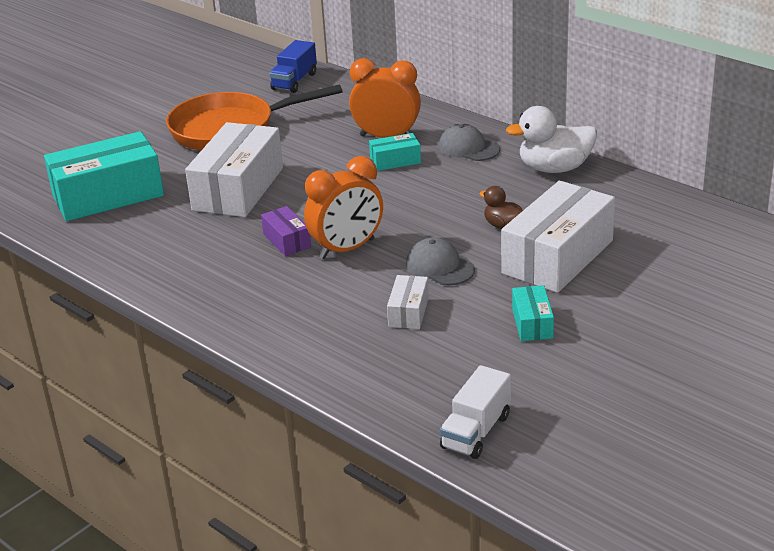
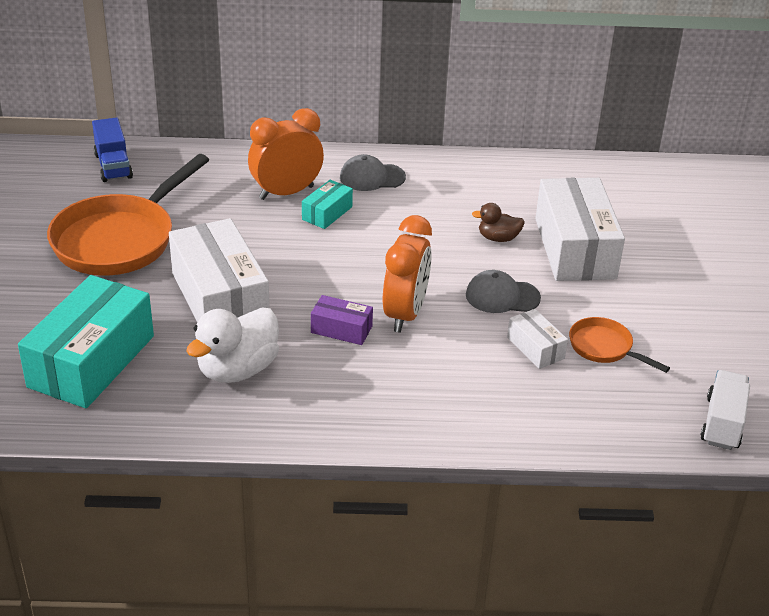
camera: 45 degrees left, 5 degrees up
(464, 335) = (604, 348): none -> orange pan
(476, 431) = (722, 423): white truck -> white truck turned 150 degrees counterclockwise
(532, 323) = (635, 313): turquoise box -> none
(554, 168) = (466, 171): white duck -> white duck (237, 370)

